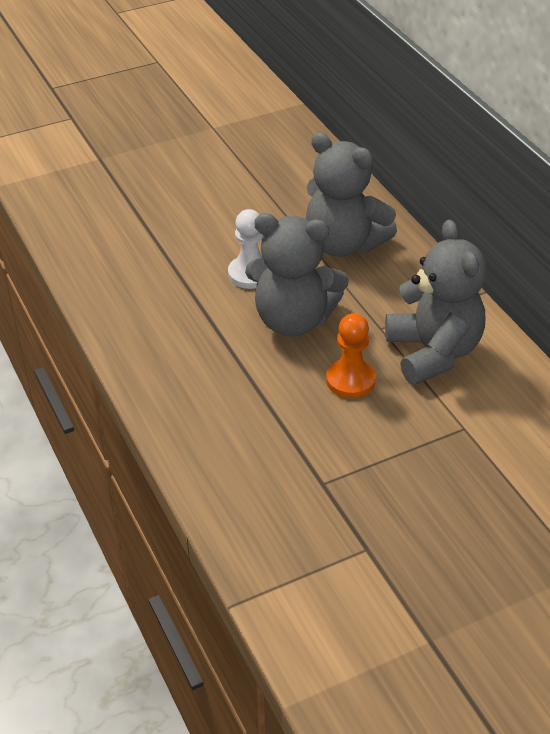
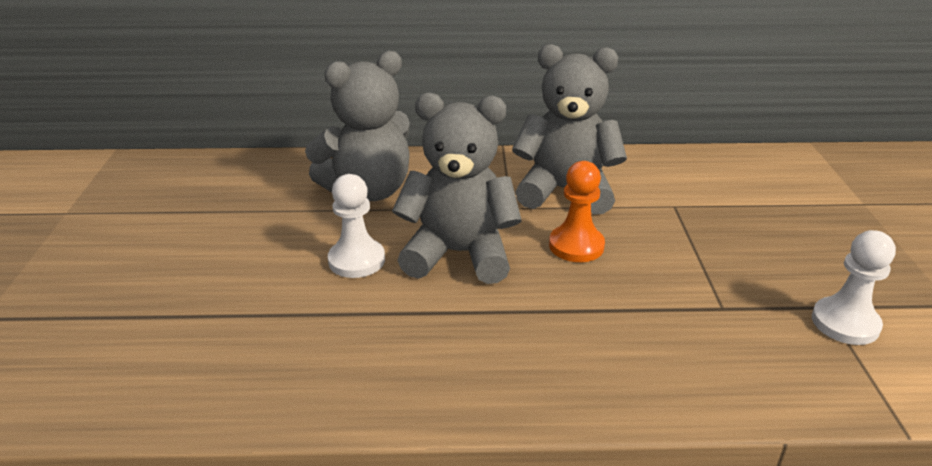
camera: 65 degrees left, 10 degrees down
(293, 320) = (459, 254): grey teddy bear -> grey teddy bear turned 120 degrees counterclockwise
(350, 563) = (845, 323): none -> white pawn

